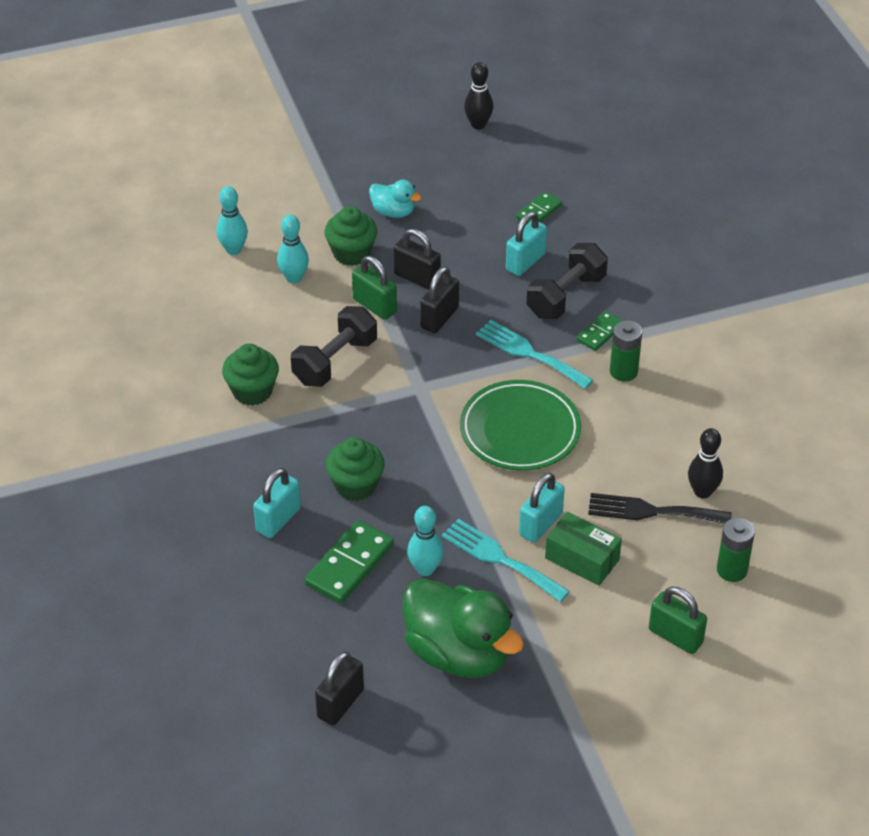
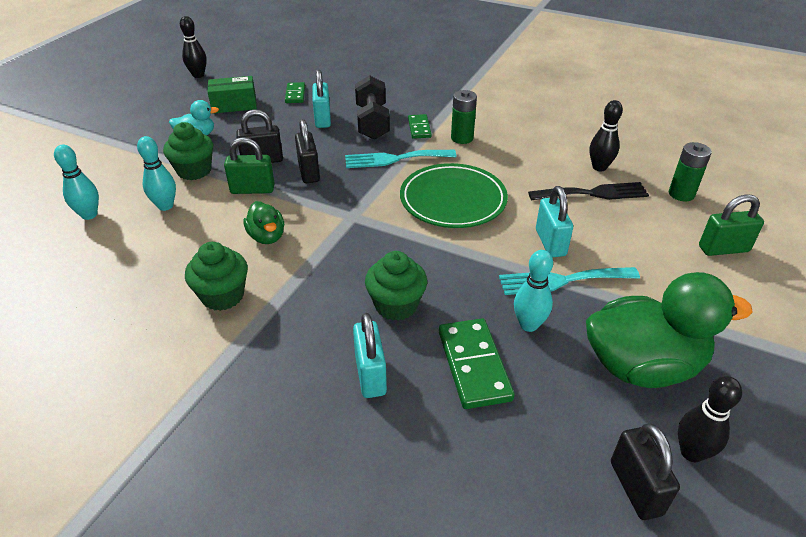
camera: 45 degrees left, 5 degrees down
(335, 361) = (267, 237): black dumbbell -> green duck
(403, 718) = (691, 452): none -> black bowling pin
(582, 559) = (605, 244): green box -> green box (234, 105)
(651, 511) = (593, 193): black fork -> black fork turned 150 degrees counterclockwise

